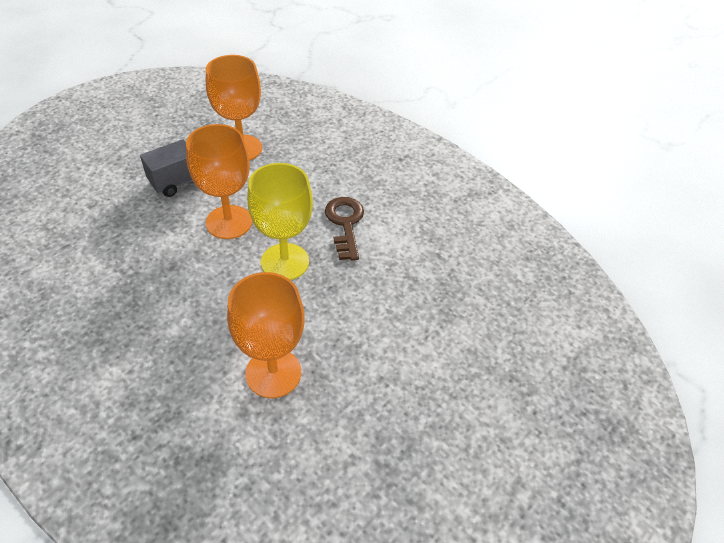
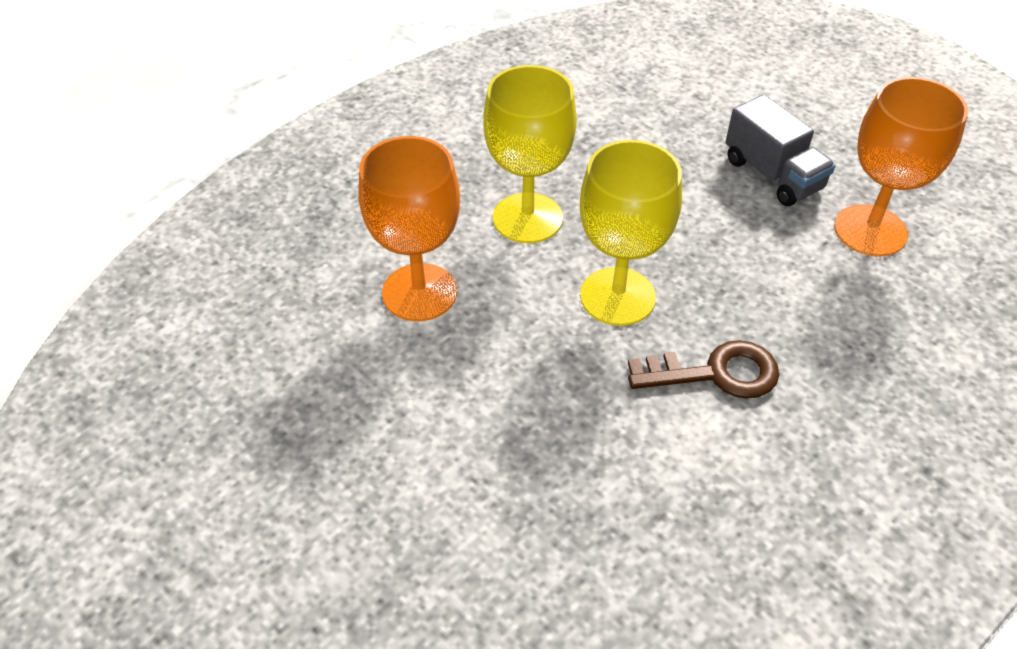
camera: 95 degrees right, 0 degrees up
(204, 307) = (527, 218): none -> yellow goblet
(229, 222) = (691, 229): orange goblet -> none

